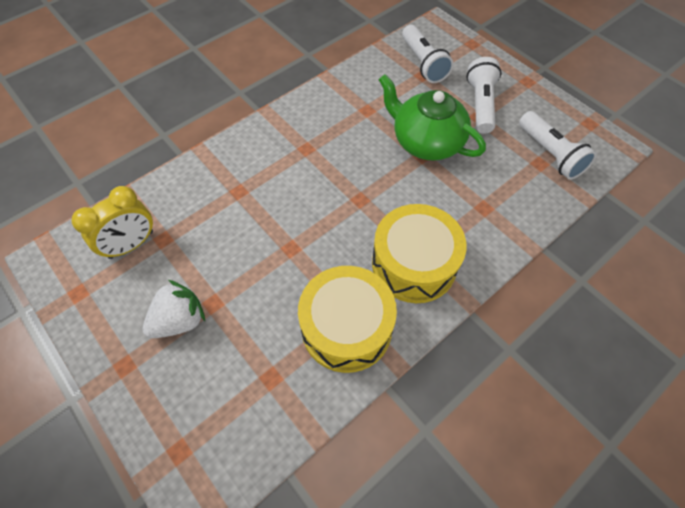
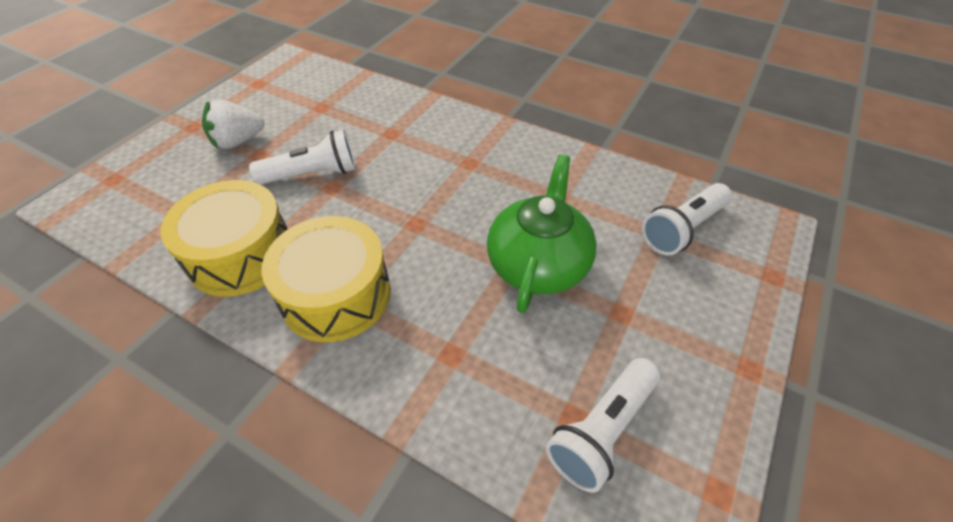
camera: 70 degrees right, 10 degrees down
(131, 245) = (310, 93): yellow clock -> none
(180, 320) = (238, 141): white strawberry -> white strawberry turned 120 degrees clockwise
(480, 104) = (649, 312): white flashlight -> white flashlight (313, 174)

